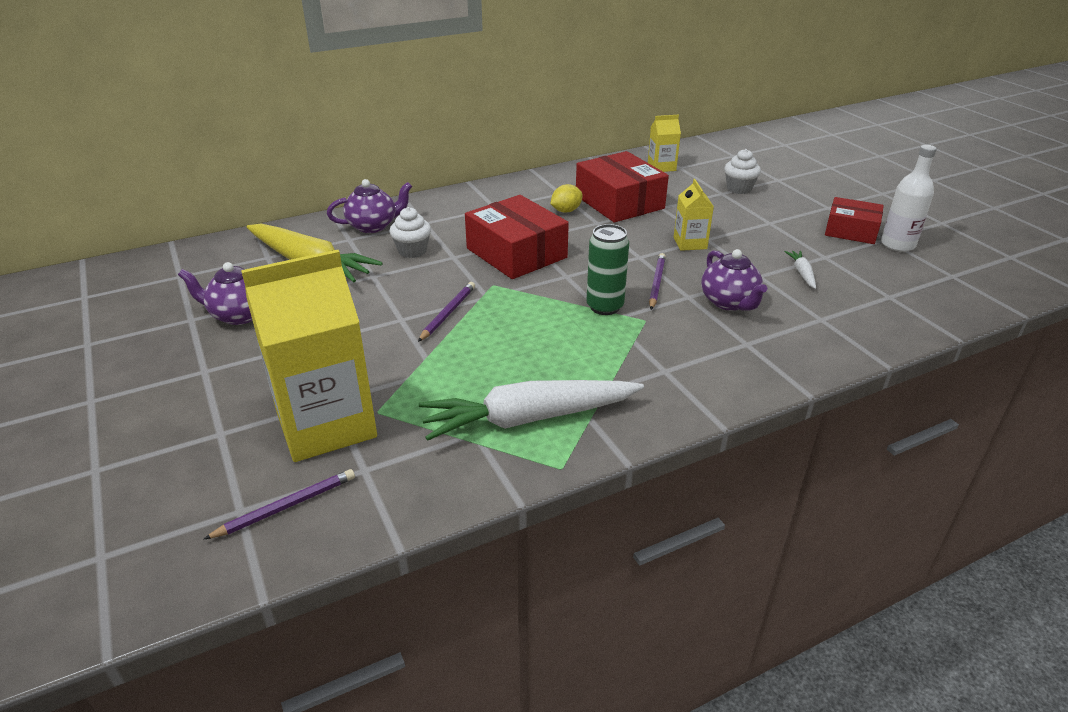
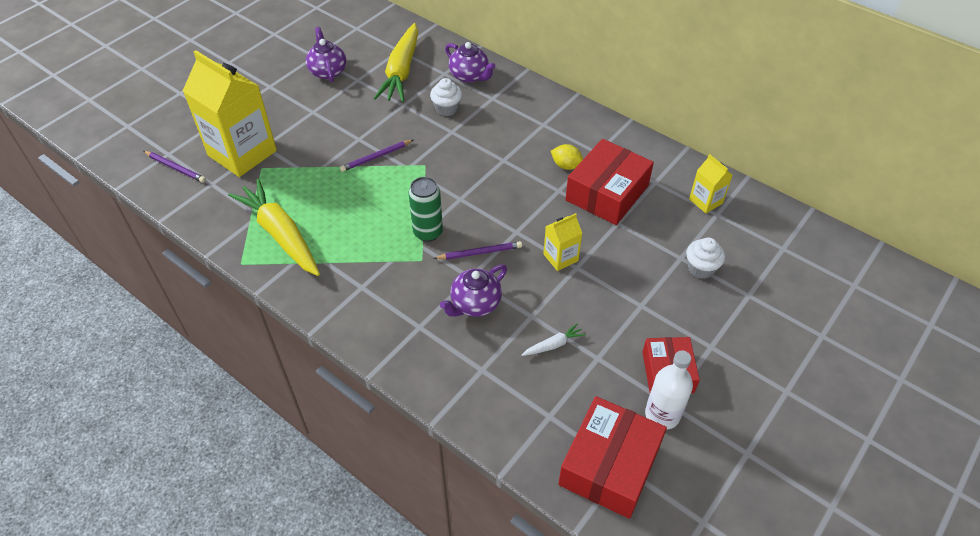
camera: 65 degrees right, 15 degrees up
(448, 313) = (376, 157): purple pencil -> purple pencil turned 150 degrees clockwise
(516, 253) = (477, 161): red box -> red box (609, 465)
(529, 419) = (280, 234): white carrot -> yellow carrot

